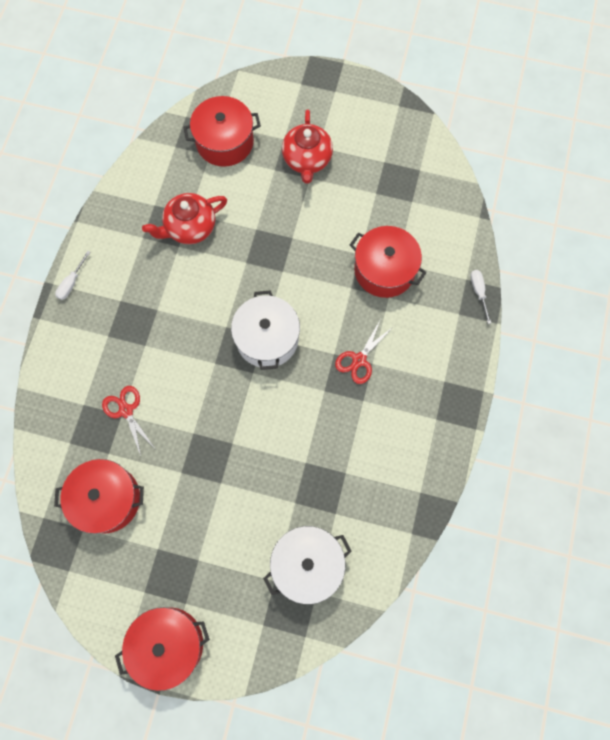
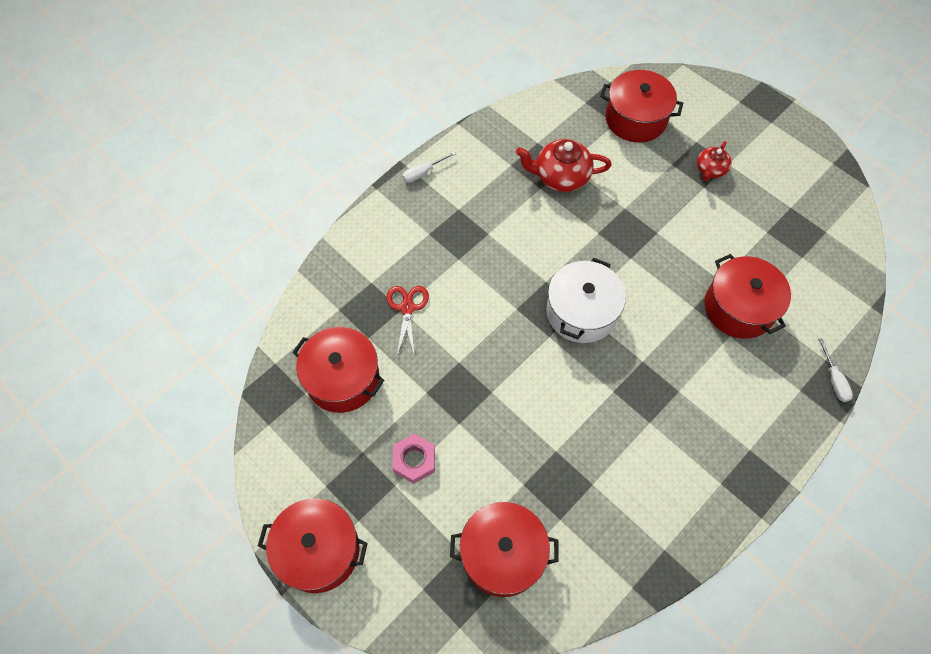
camera: 30 degrees right, 10 degrees down
(202, 532) = (414, 460): none -> pink nut
(307, 159) = (710, 170): red teapot -> red teapot, size x0.60
(307, 564) = (502, 554): white pot -> red pot
(359, 360) = (666, 380): red scissors -> none
(478, 292) = (834, 379): white screwdriver -> white screwdriver turned 150 degrees clockwise

